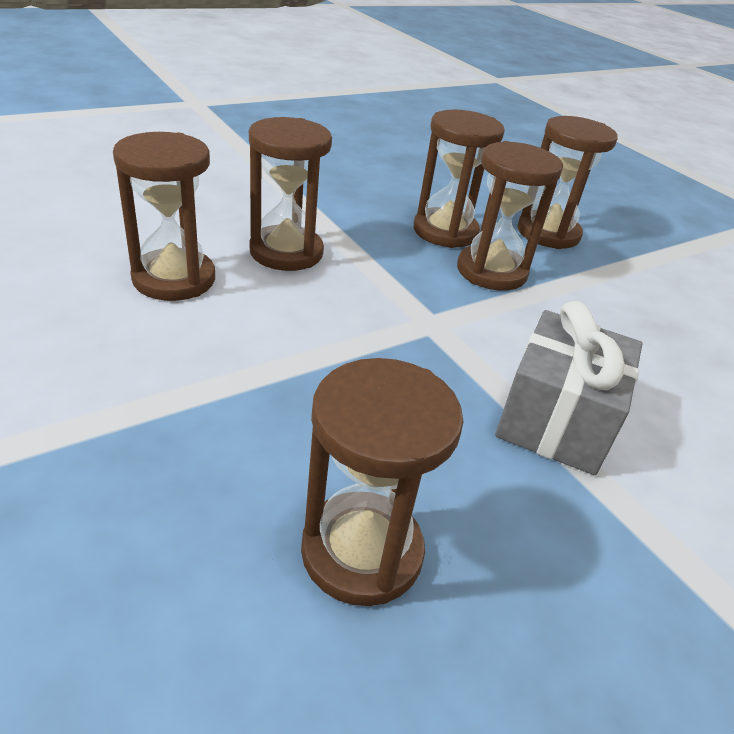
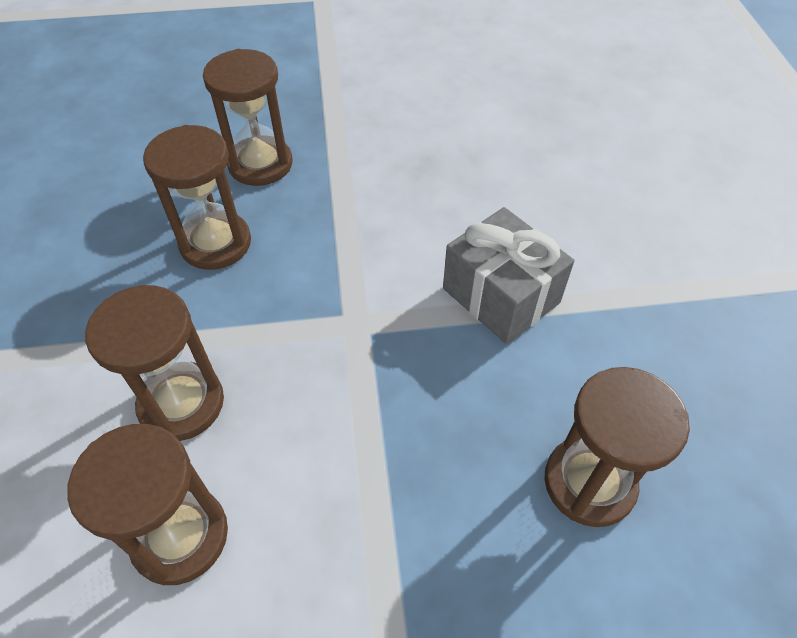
camera: 60 degrees left, 15 degrees up
(491, 271) = (300, 239): brown hourglass -> none

